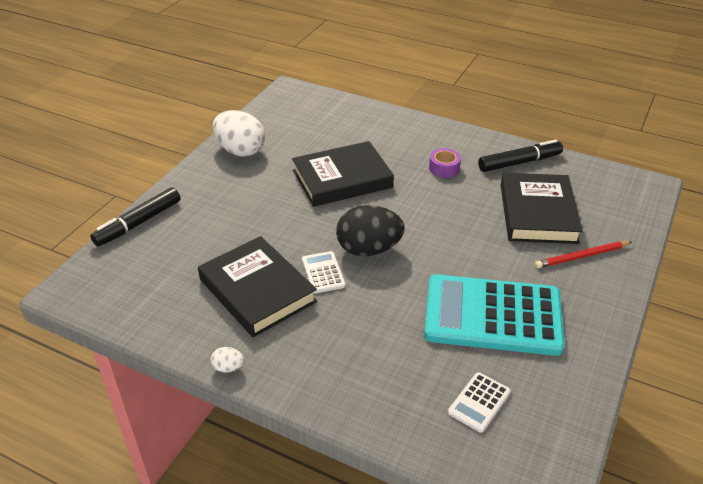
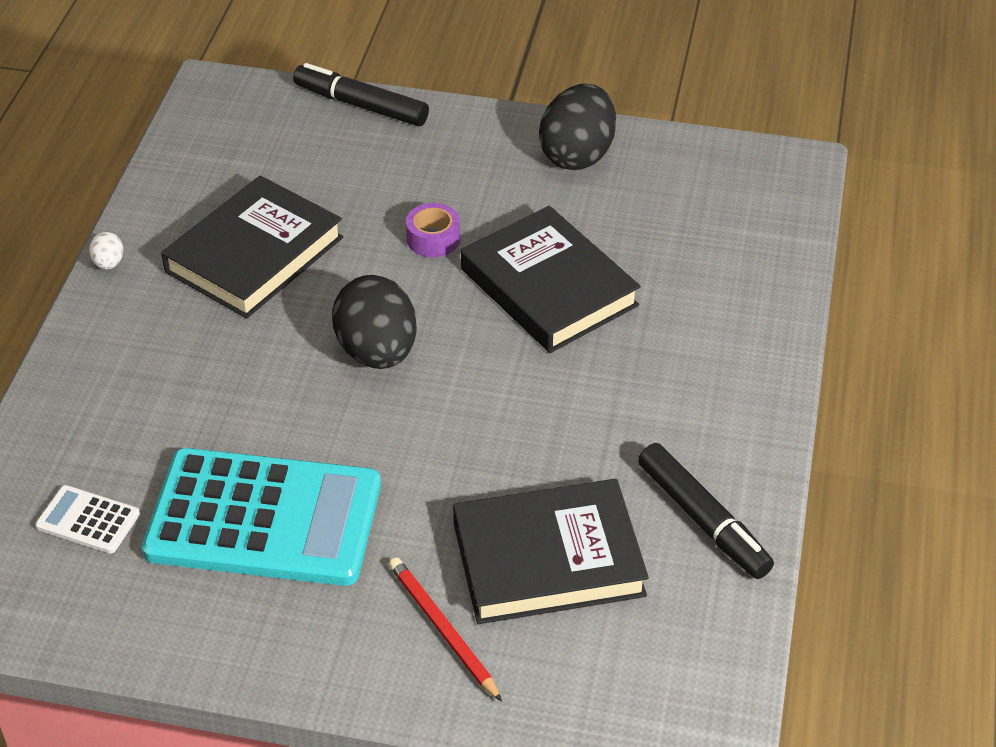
camera: 75 degrees right, 5 degrees up
(240, 151) = (577, 155): white egg -> black egg
(323, 272) = (309, 312): white calculator -> none
(444, 168) = (635, 412): purple tape -> purple tape (433, 239)
(493, 315) = (264, 519): turquoise calculator -> turquoise calculator turned 105 degrees clockwise

